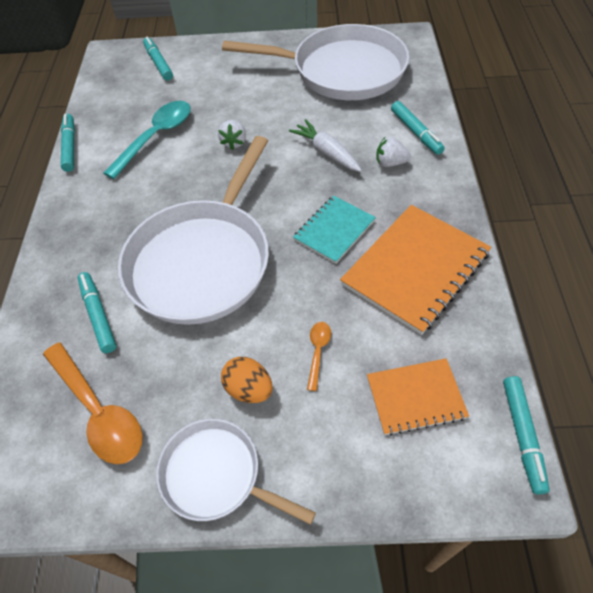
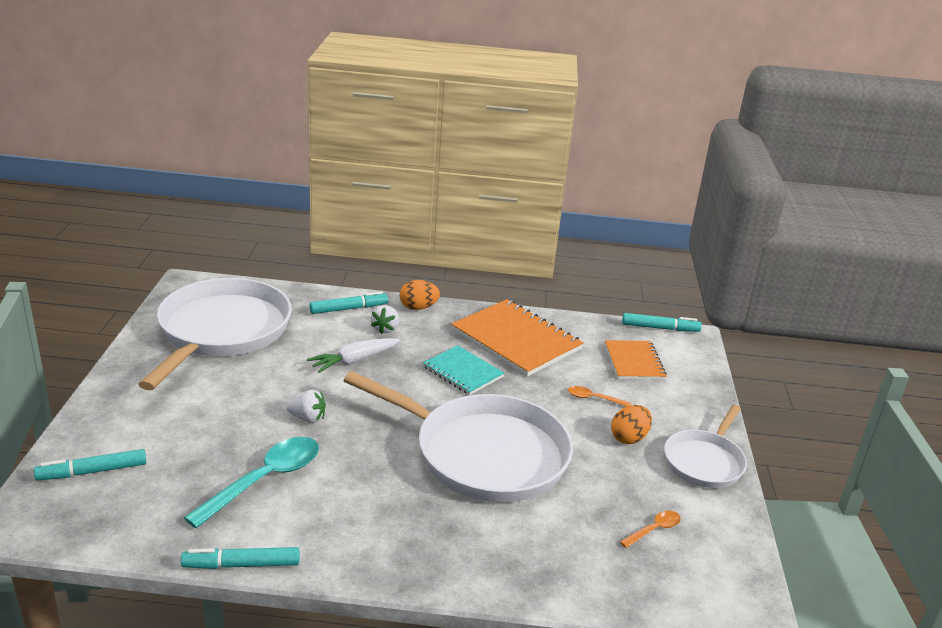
camera: 90 degrees left, 25 degrees down
(98, 316) = (544, 531): turquoise marker -> none
(99, 411) = (654, 529): orange spoon -> orange spoon, size x0.47
(156, 137) = (265, 480): turquoise spoon -> turquoise spoon turned 90 degrees clockwise
(444, 180) = (418, 307): none -> orange egg

